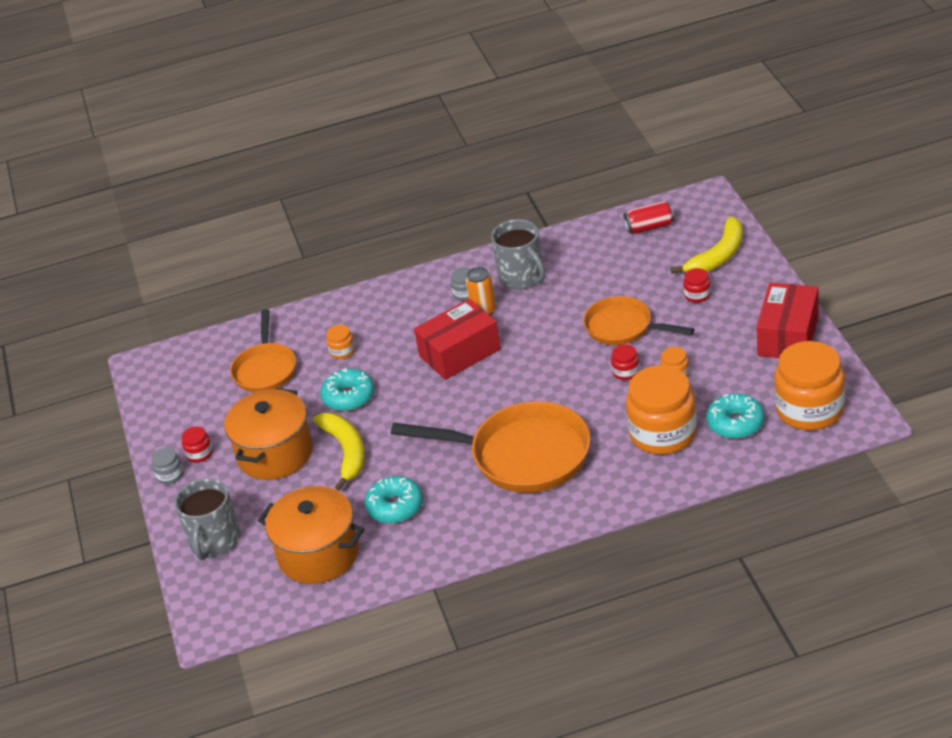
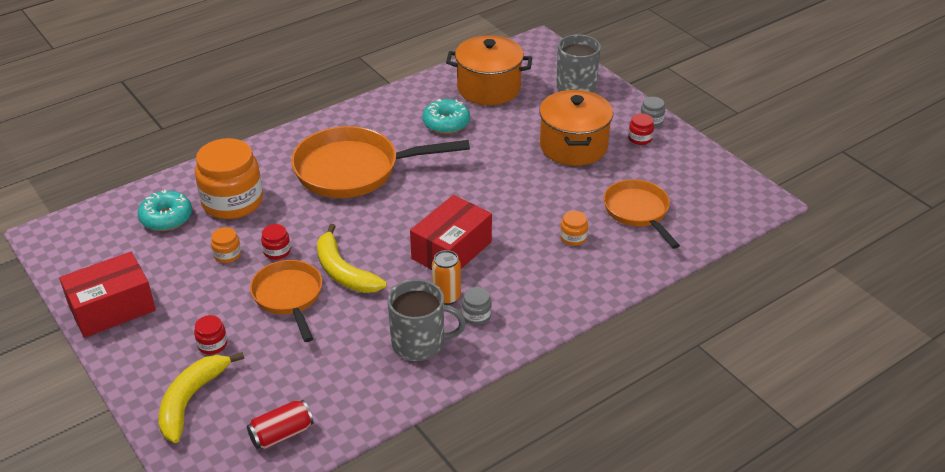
camera: 155 degrees right, 0 degrees up
(346, 452) = (512, 155): yellow banana -> yellow banana (343, 271)
(349, 397) = (538, 197): turquoise donut -> none
(522, 277) = (420, 343): grey mug -> grey mug turned 150 degrees clockwise
(623, 327) = (289, 297): orange pan -> orange pan turned 120 degrees counterclockwise
(788, 336) = (112, 308): red box -> red box turned 60 degrees clockwise
(809, 409) = (96, 238): orange jar -> none

